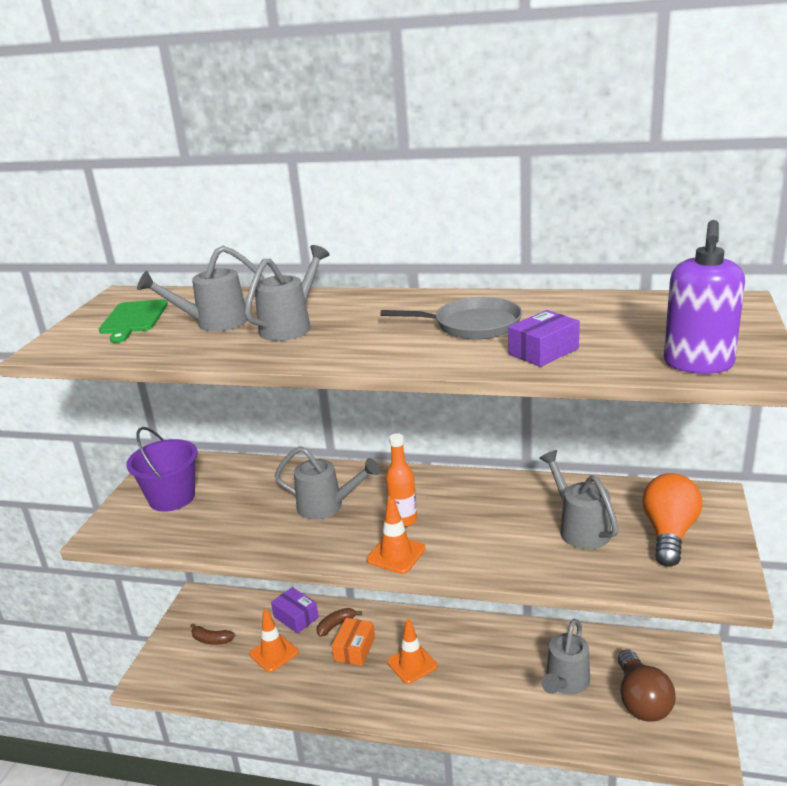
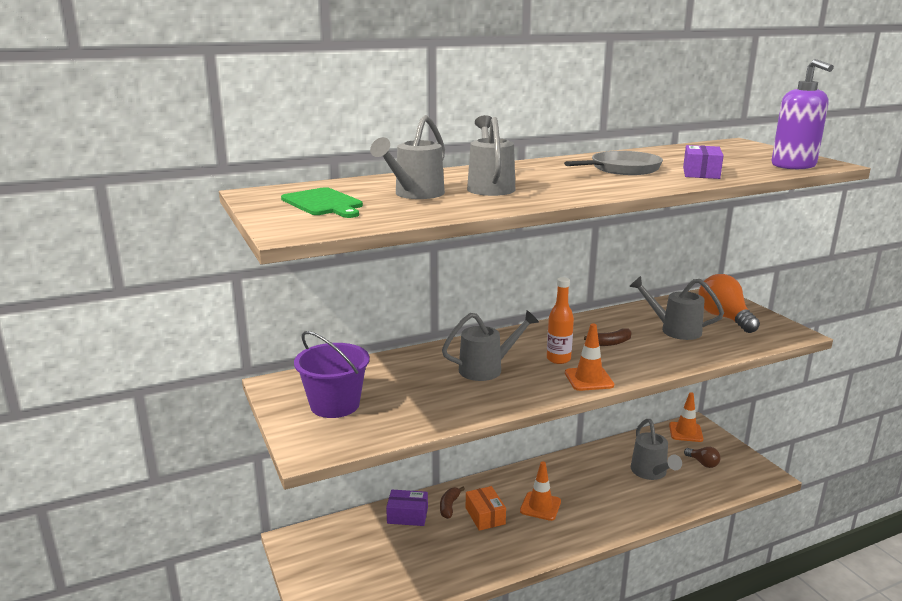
camera: 40 degrees left, 5 degrees down
(211, 640) = (349, 564): brown banana -> brown banana (611, 343)
(273, 653) = (421, 548): orange traffic cone -> orange traffic cone (685, 432)
(641, 700) = (703, 463): brown light bulb -> brown light bulb, size x0.52

